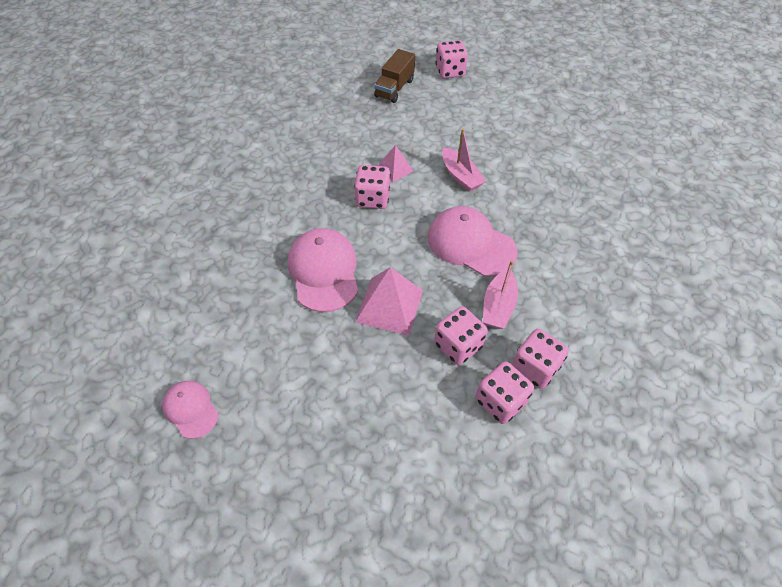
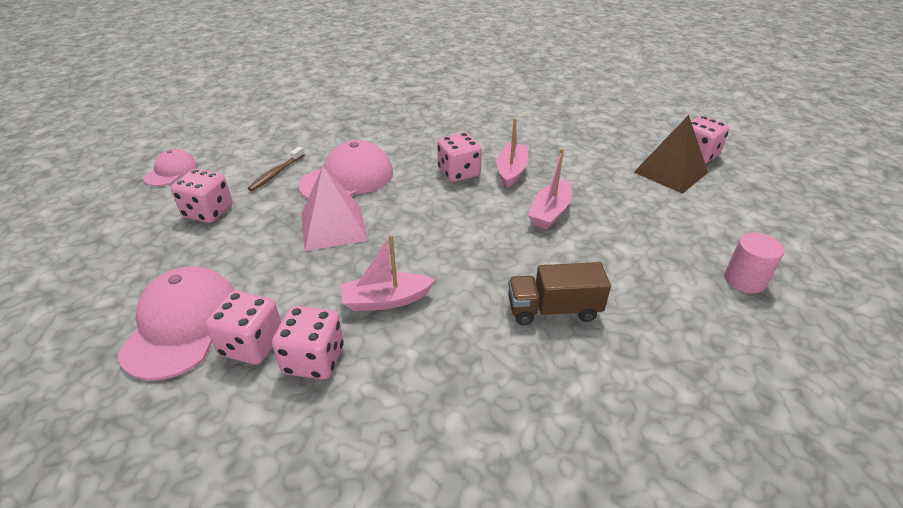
camera: 60 degrees right, 15 degrees down
(271, 320) = (276, 173): none -> brown toothbrush
(394, 88) = (620, 134): brown truck -> brown truck (553, 309)
(395, 169) = (511, 171): pink pyramid -> pink boat
(458, 345) = (311, 287): pink dice -> pink dice (208, 212)
(459, 95) = (670, 172): none -> brown pyramid
(471, 244) = (459, 251): pink cap -> pink cap (182, 324)
(578, 133) = (744, 280): none -> pink cylinder

